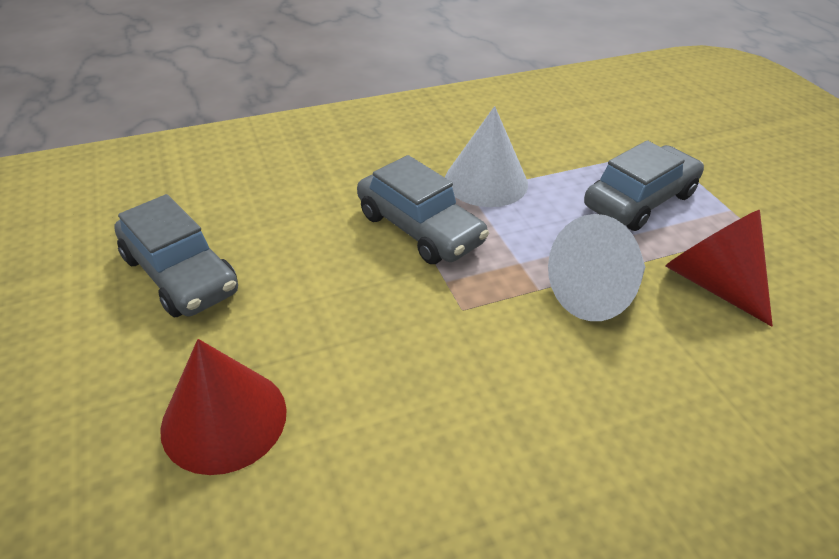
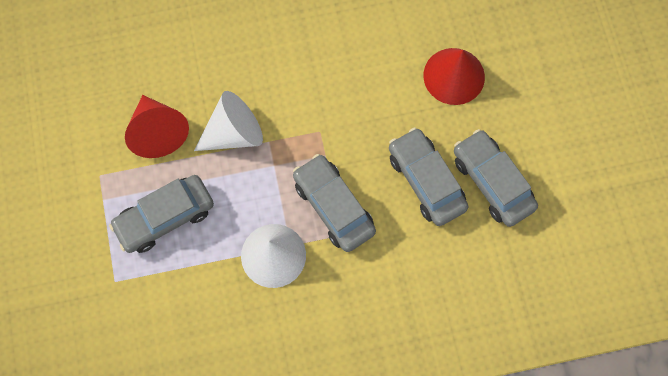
camera: 170 degrees left, 30 degrees up
(285, 266) = (426, 181): none -> grey car

